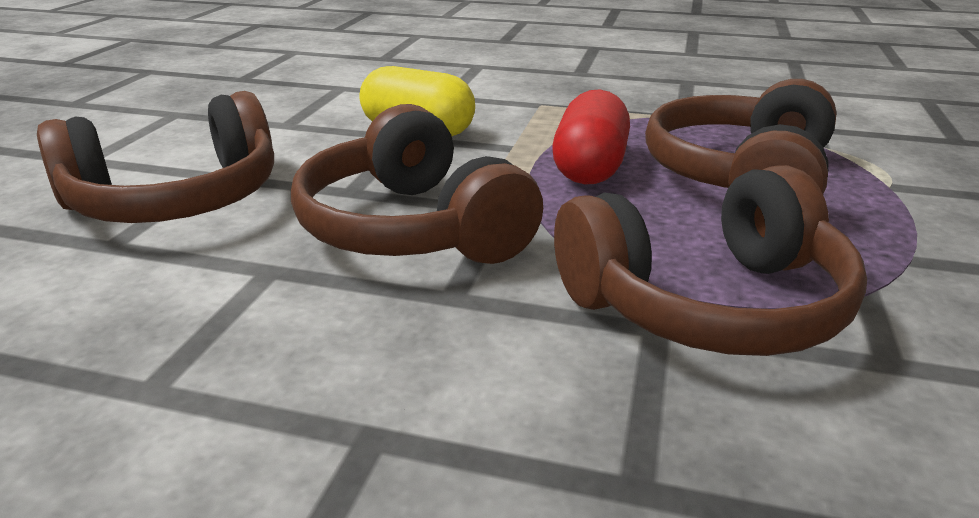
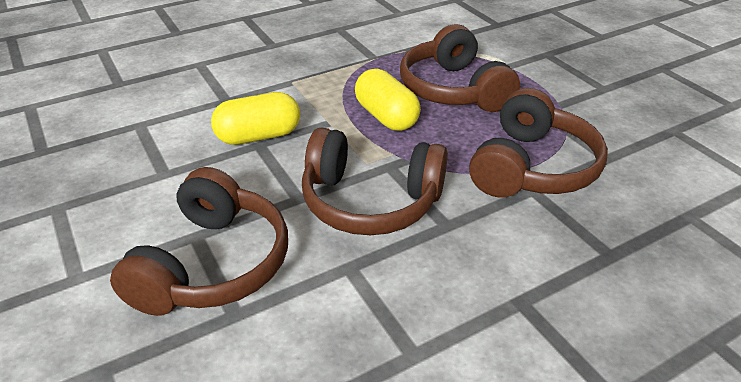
camera: 45 degrees left, 10 degrees up
(590, 167) = (386, 117): red capsule -> yellow capsule

